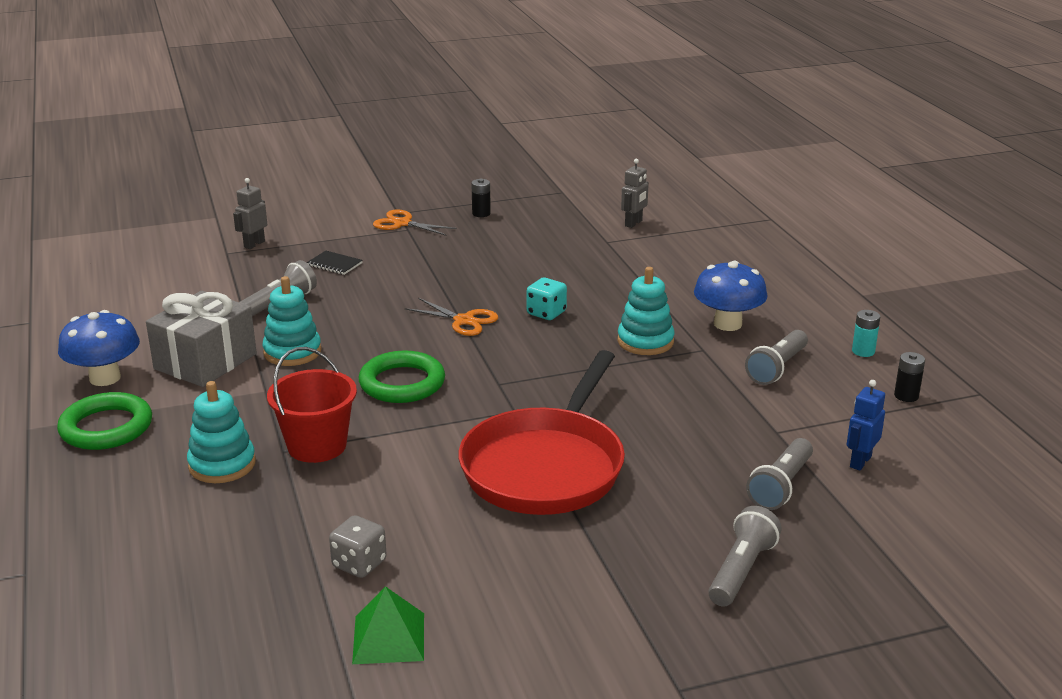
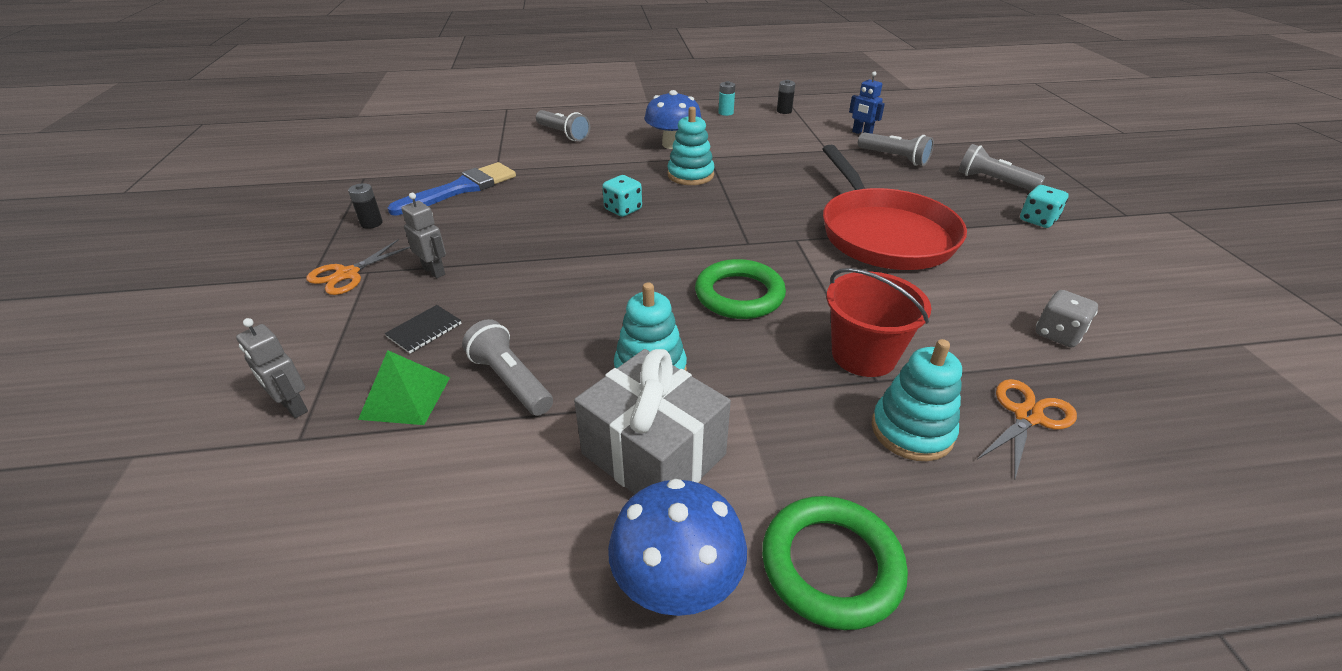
camera: 80 degrees left, 10 degrees up
(389, 638) = (1150, 322): green pyramid -> green pyramid (405, 397)
(464, 321) = (619, 251): orange scissors -> orange scissors (1027, 416)
(546, 466) = (882, 233): red pan -> red pan turned 45 degrees clockwise
(558, 234) = (461, 189): none -> blue brush
(625, 594) = (1037, 220): none -> turquoise dice
(633, 223) = (468, 155): grey robot -> grey robot (434, 271)
(777, 368) = (742, 138): grey flashlight -> grey flashlight (563, 134)

